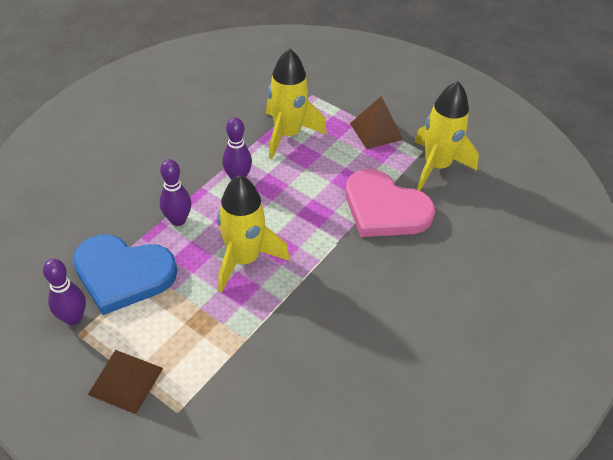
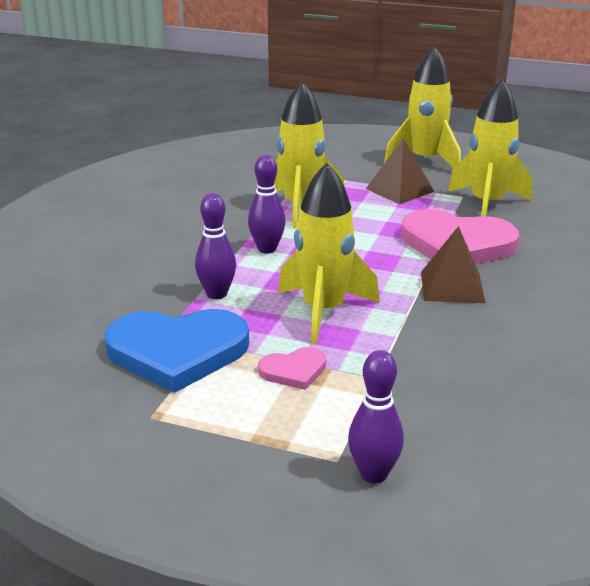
camera: 15 degrees left, 20 degrees down
(73, 318) = (135, 403): purple bowling pin -> purple bowling pin (373, 474)
(126, 381) = (247, 446): brown pyramid -> brown pyramid (452, 286)
(192, 316) = (294, 371): none -> pink heart
(417, 99) = (425, 161): none -> yellow rocket

